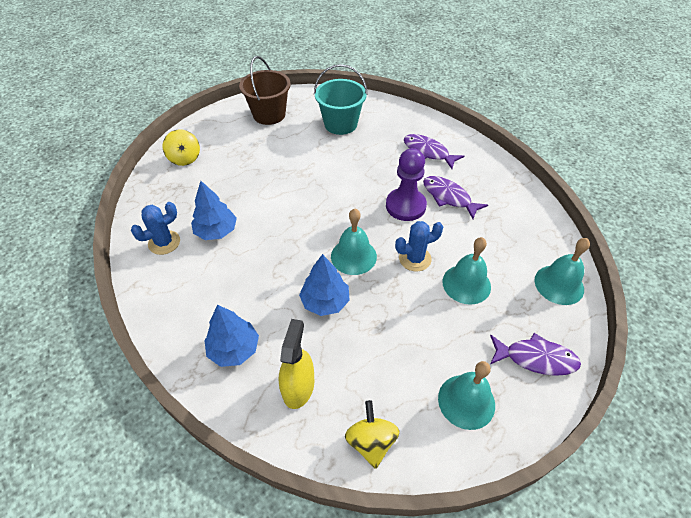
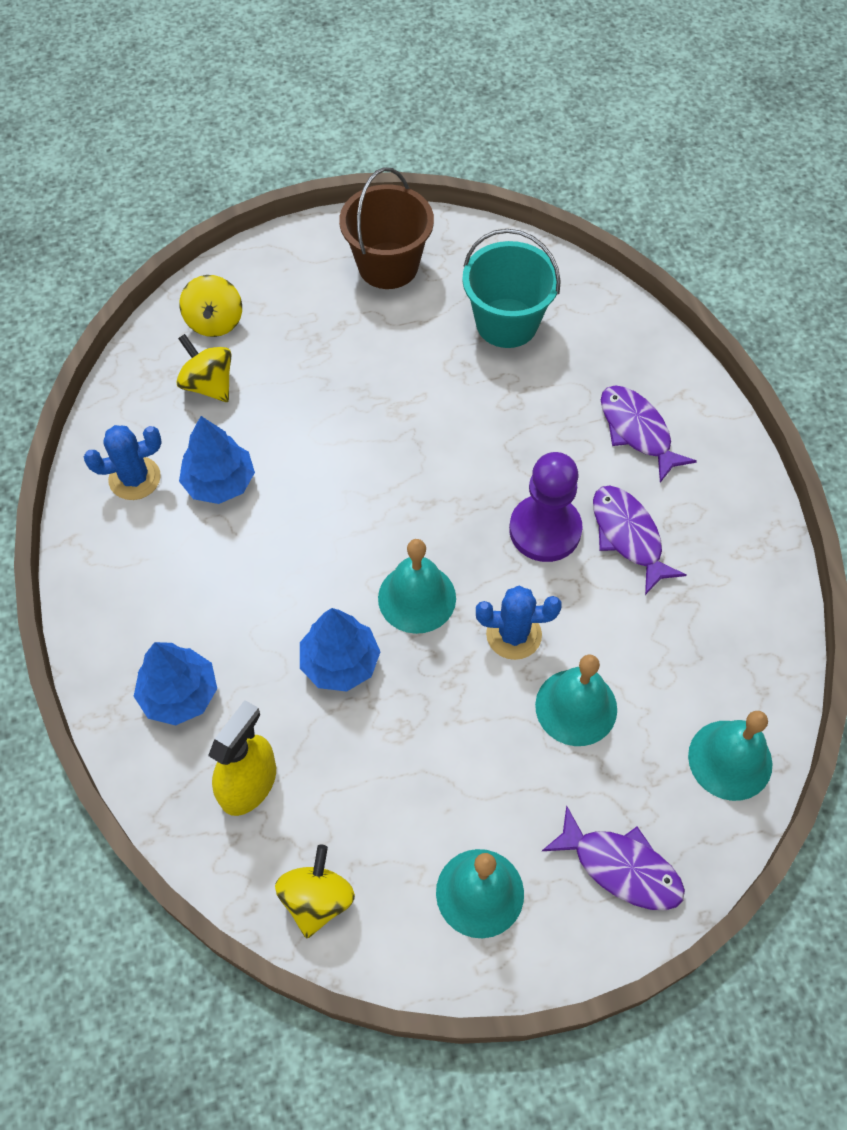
camera: 20 degrees right, 10 degrees up
(192, 187) = (208, 385): none -> yellow spinning top

